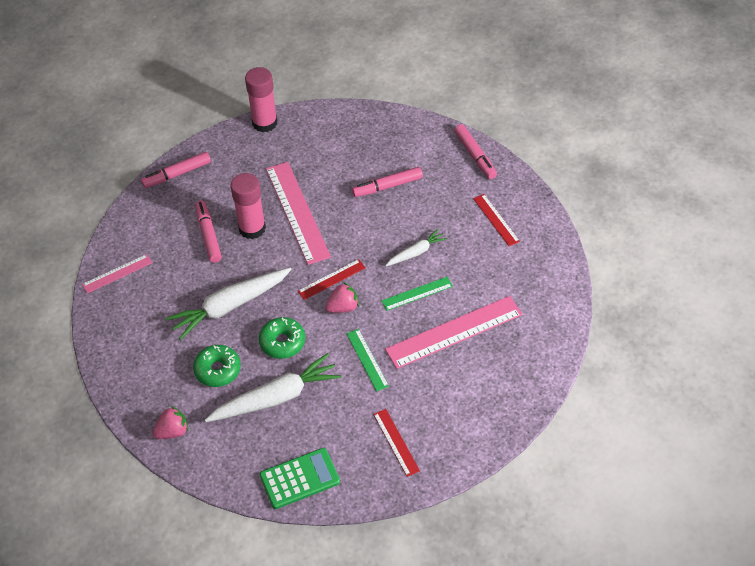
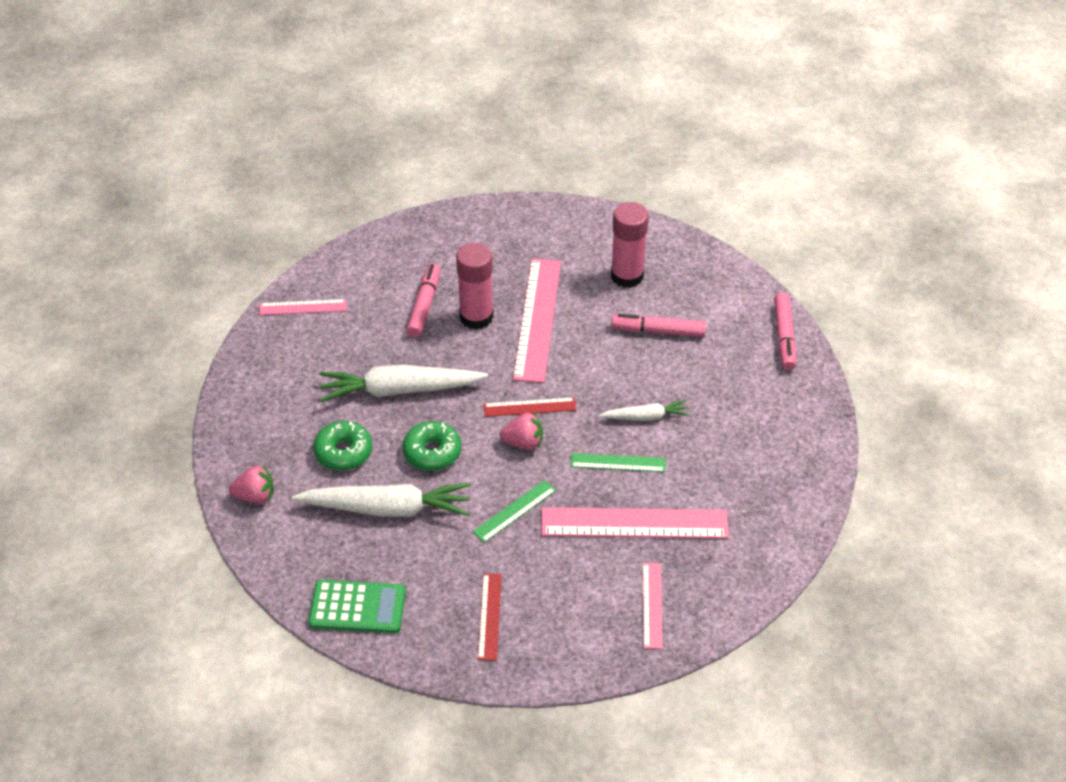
camera: 25 degrees right, 5 degrees down
(177, 174) = (431, 228): pink marker -> none
(264, 123) = (561, 210): pink glue stick -> pink glue stick (627, 276)
(367, 359) = (515, 511): green ruler -> green ruler turned 45 degrees clockwise
(496, 219) = (764, 418): red ruler -> none
(500, 384) = (652, 605): none -> pink ruler

